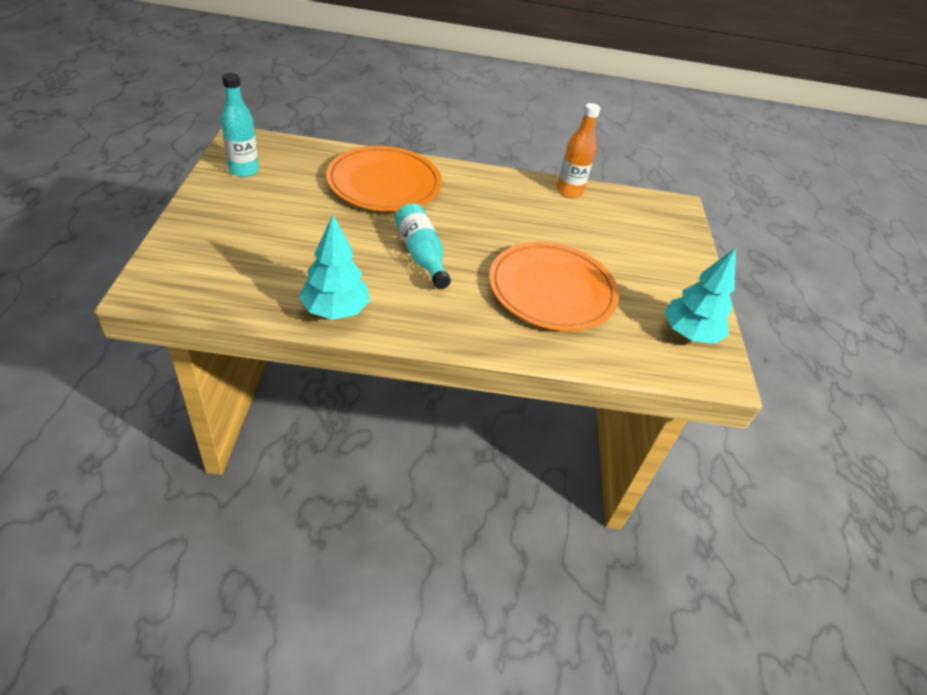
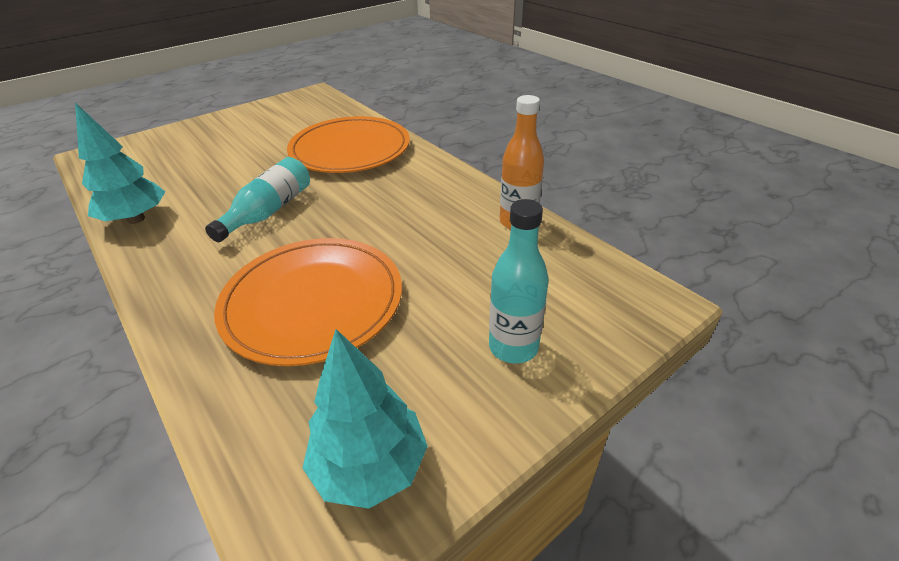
camera: 55 degrees right, 5 degrees down
(244, 170) = (276, 110): turquoise bottle -> turquoise bottle (513, 347)

